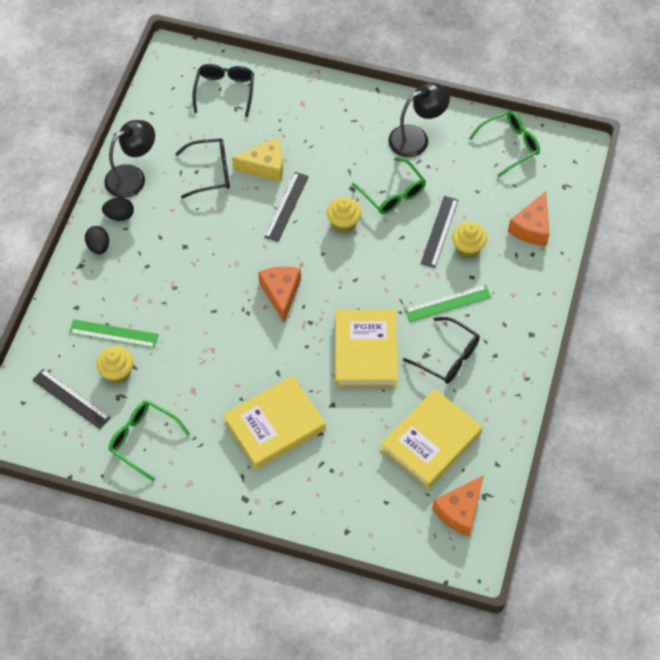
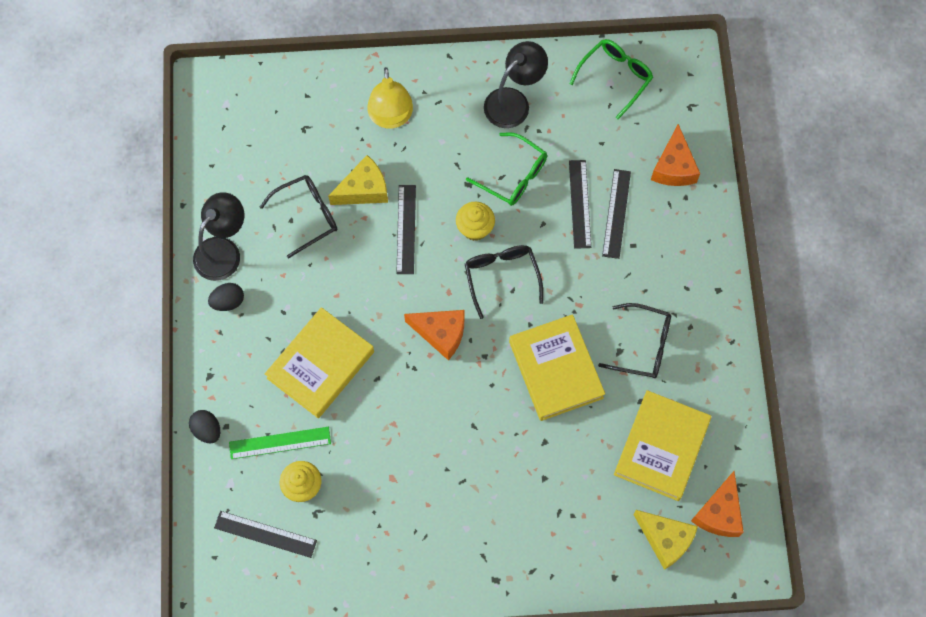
camera: 20 degrees left, 10 degrees up
(99, 246) = (220, 346): black egg -> black egg (207, 430)
(143, 439) = (362, 552): green glasses -> none
(225, 91) = (282, 112): black glasses -> black glasses (501, 277)
(274, 425) = (494, 487): yellow book -> yellow book (320, 365)
(281, 293) = (441, 333): orange cheese -> orange cheese turned 135 degrees clockwise
(310, 121) = (391, 118): none -> yellow lamp
(403, 516) = (665, 539): none -> yellow cheese
(448, 303) = (620, 284): green ruler -> none
(467, 248) = (616, 213): yellow cupcake -> black ruler

